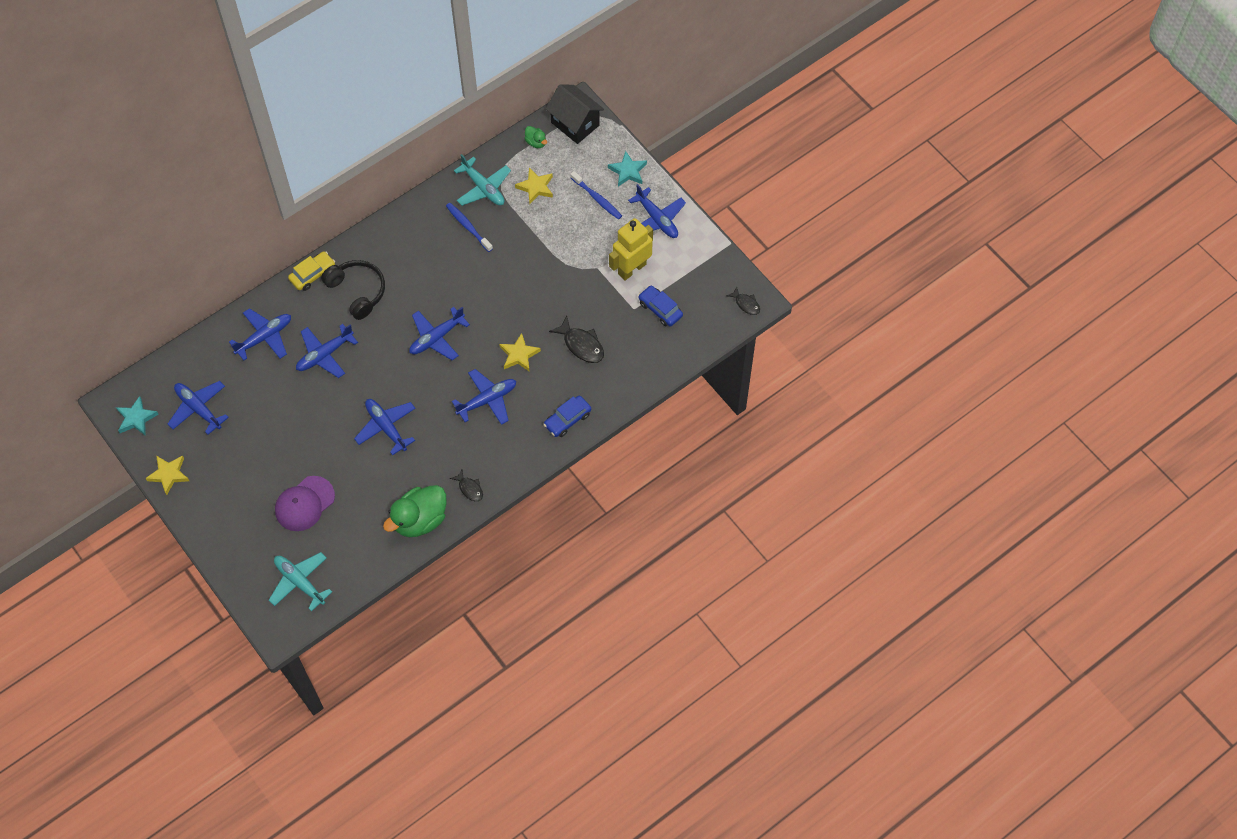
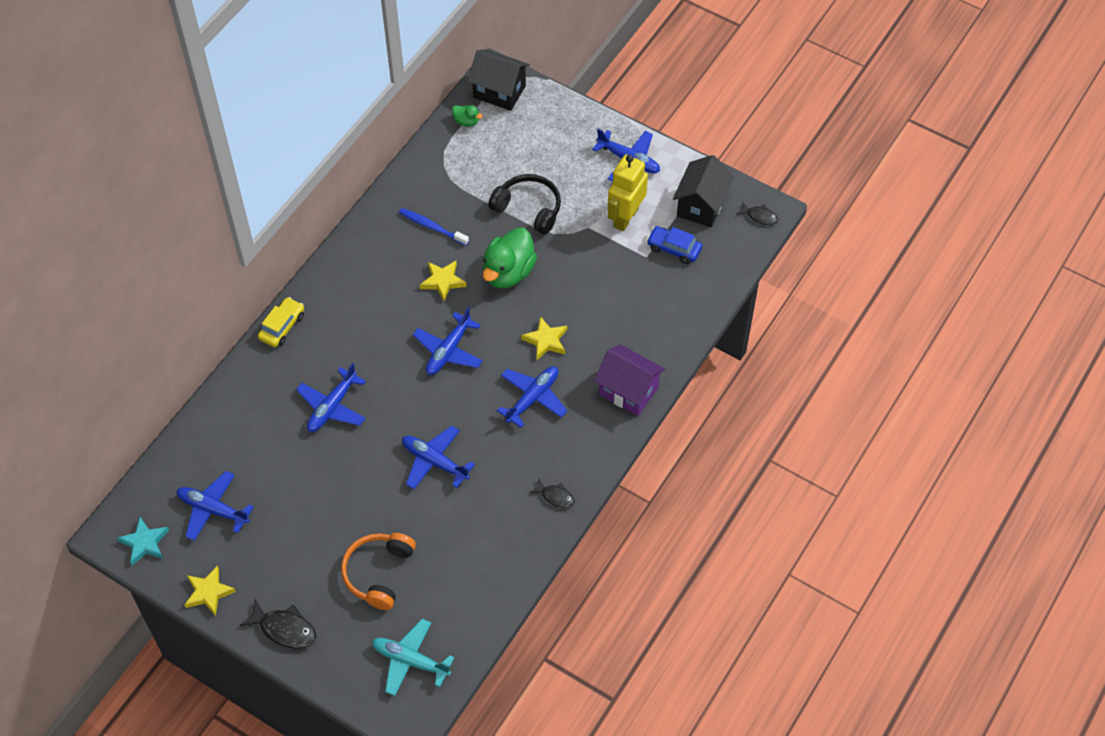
camera: 20 degrees left, 5 degrees down
(264, 337) = (256, 409): blue plane -> none
(304, 504) = (378, 573): purple cap -> orange headphones
(357, 291) = (339, 329): black headphones -> black headphones (528, 209)
(420, 520) = (515, 548): green duck -> green duck (508, 272)
(483, 188) = (430, 183): turquoise plane -> none
(536, 187) = (486, 166): yellow star -> yellow star (443, 281)
(567, 419) = (628, 391): blue car -> purple house
(581, 345) = (608, 310): black fish -> black fish (284, 629)
(597, 199) = (557, 158): blue toothbrush -> none
(628, 171) = (576, 122): turquoise star -> none
(700, 278) = (701, 205): none -> black house

